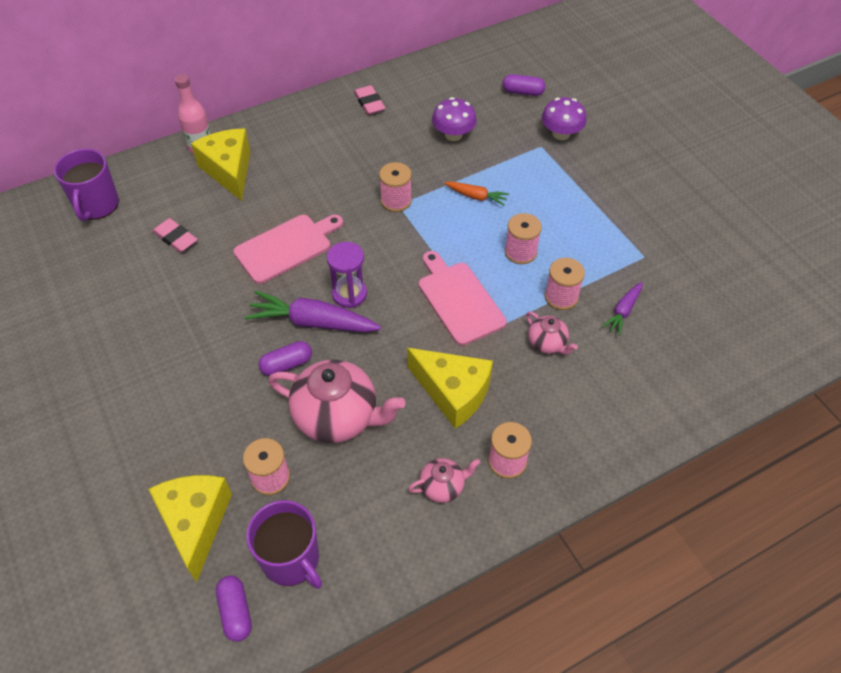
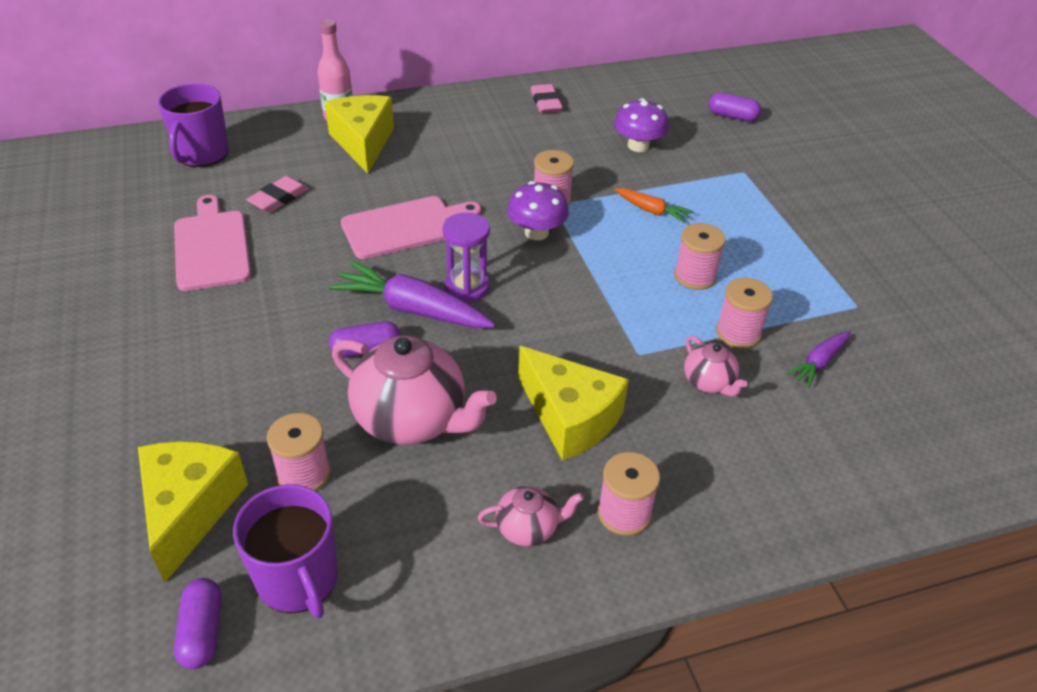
camera: 10 degrees right, 10 degrees down
(175, 238) = (279, 198): pink eraser -> pink eraser turned 75 degrees clockwise
(459, 300) = (603, 315): pink cutting board -> pink cutting board (212, 247)
(561, 134) = (771, 163): purple mushroom -> purple mushroom (536, 232)

